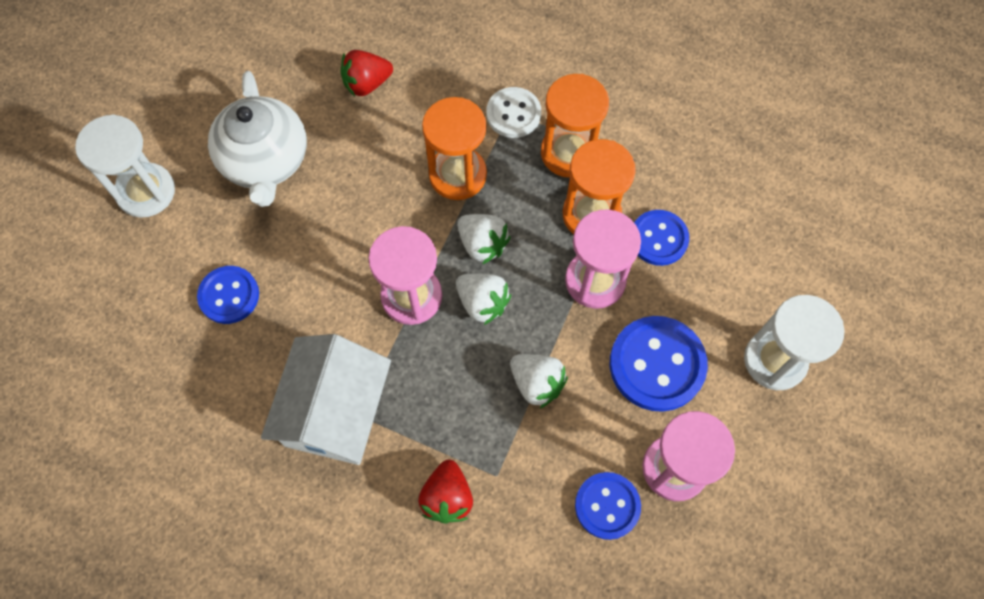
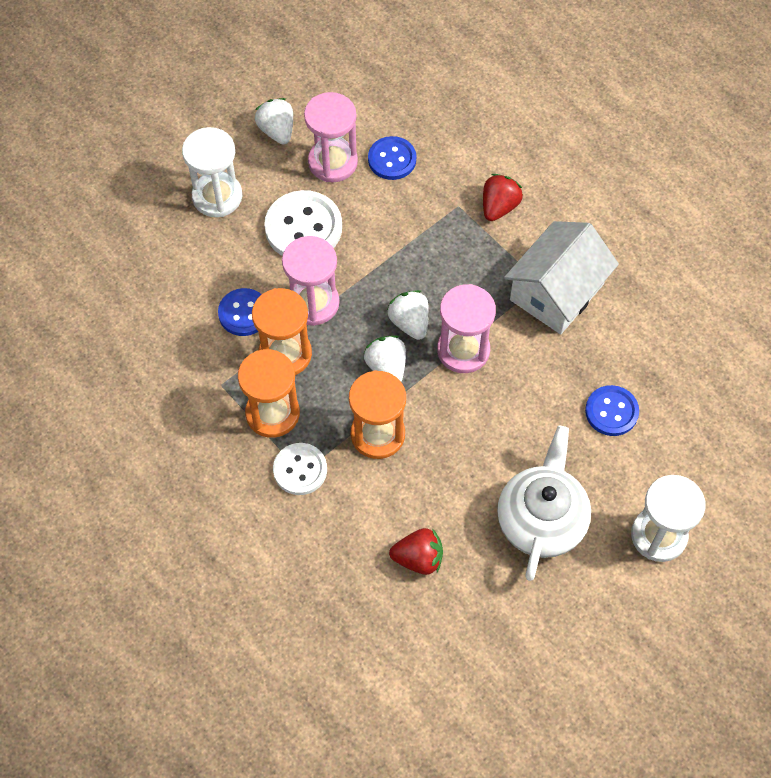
camera: 155 degrees left, 5 degrees down
(537, 383) = (398, 251): white strawberry -> white strawberry (277, 131)
(657, 364) = (303, 228): blue button -> white button

